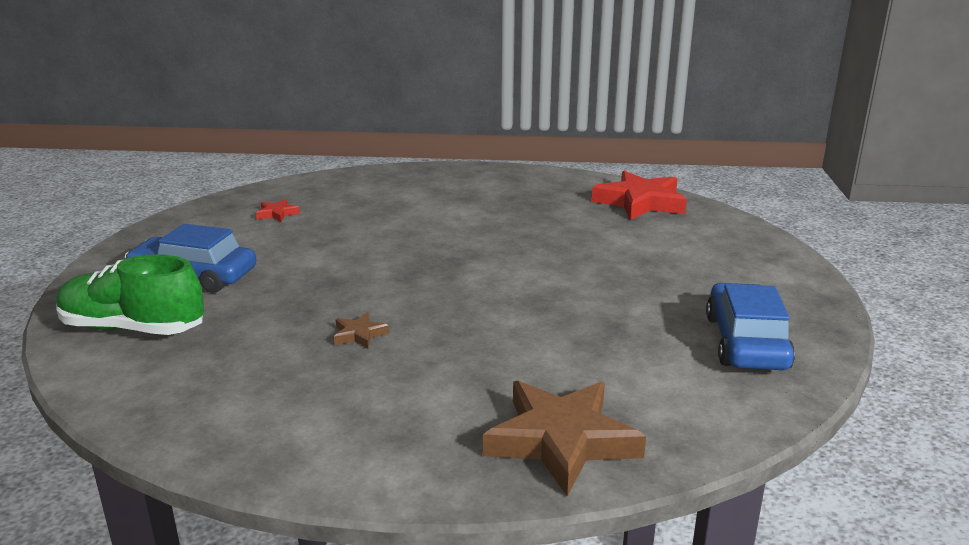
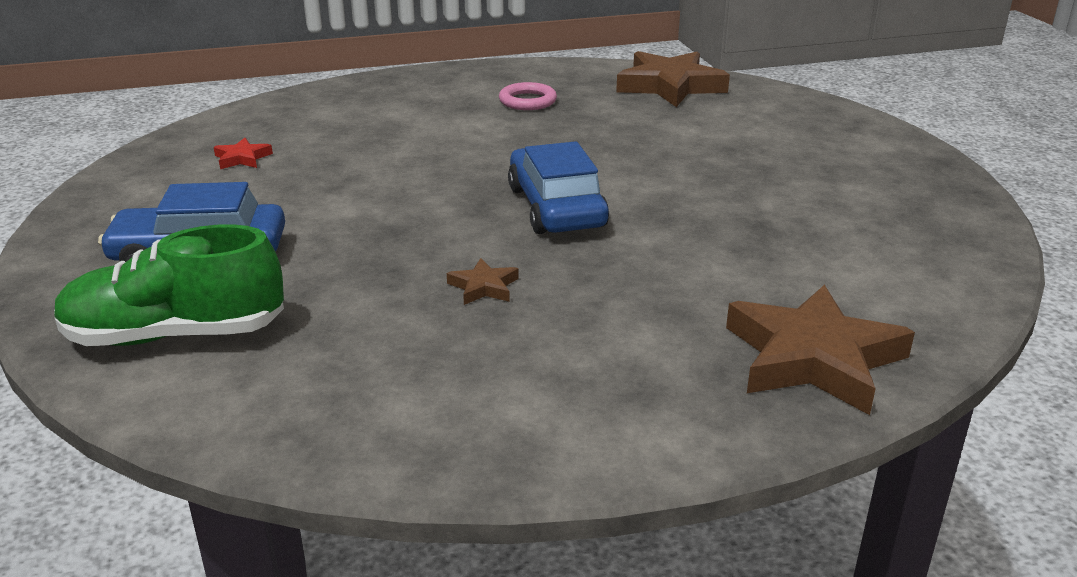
camera: 20 degrees left, 5 degrees up
(514, 199) = (527, 101): none -> pink ring
(640, 202) = (670, 86): red star -> brown star
(746, 342) = (903, 218): blue car -> blue car (556, 207)

